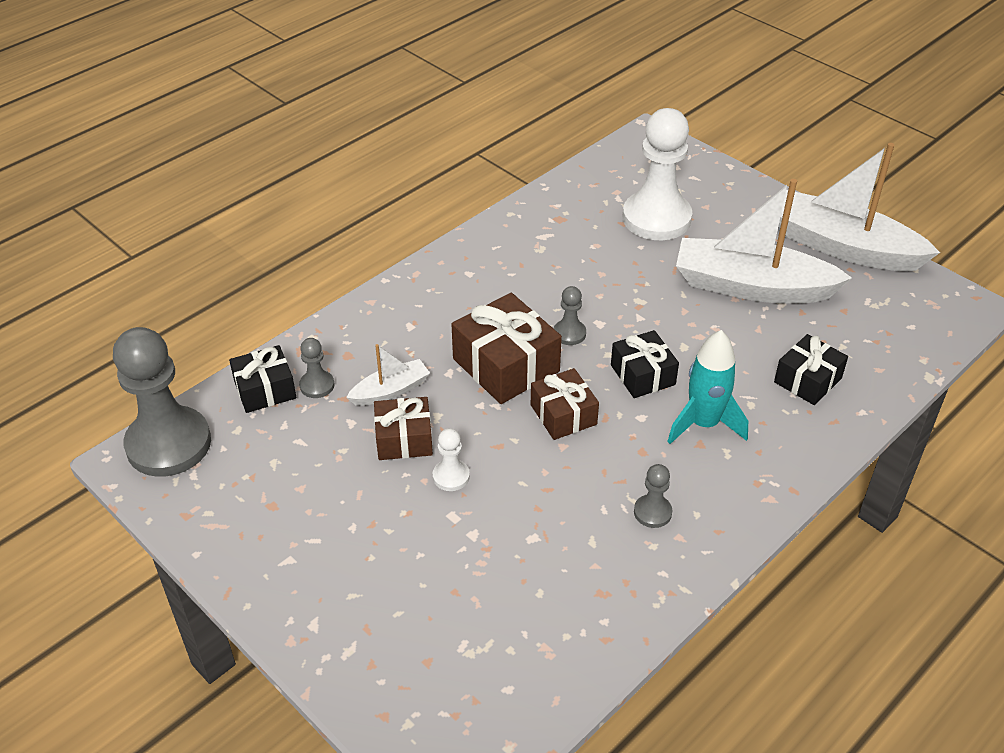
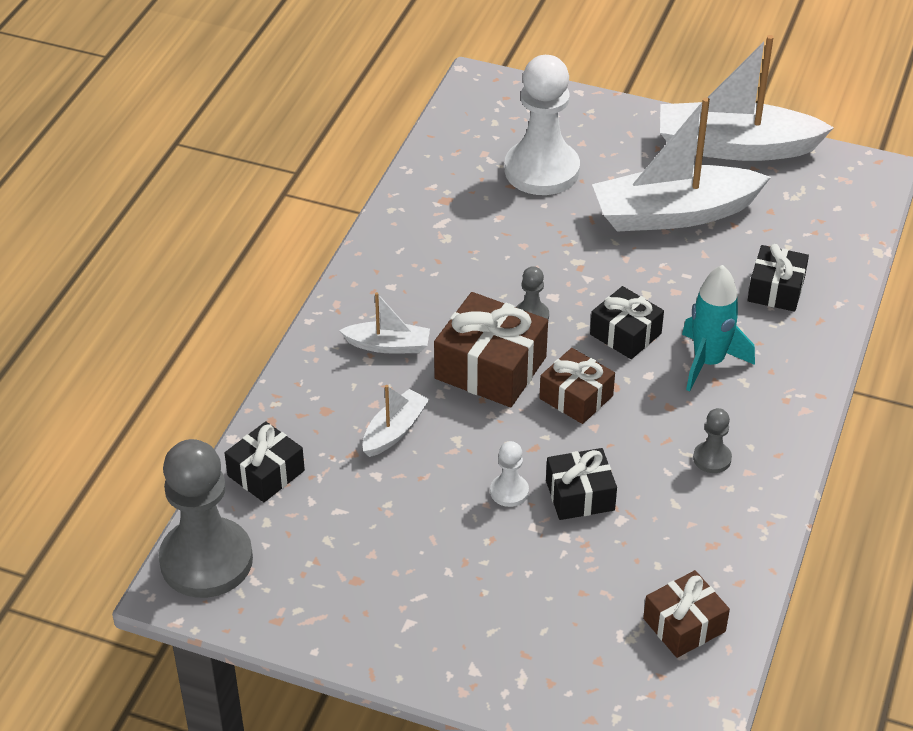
camera: 25 degrees left, 0 degrees up
(317, 385) = (316, 451): grey pawn -> none
(404, 439) = (440, 473): brown gift -> brown gift (684, 625)
(434, 319) = (388, 345): none -> white boat
(510, 502) = (580, 495): none -> black gift

